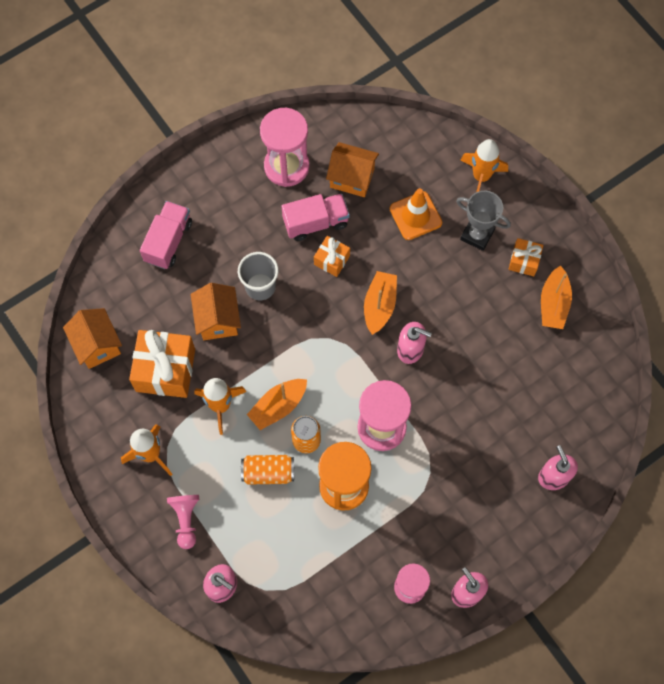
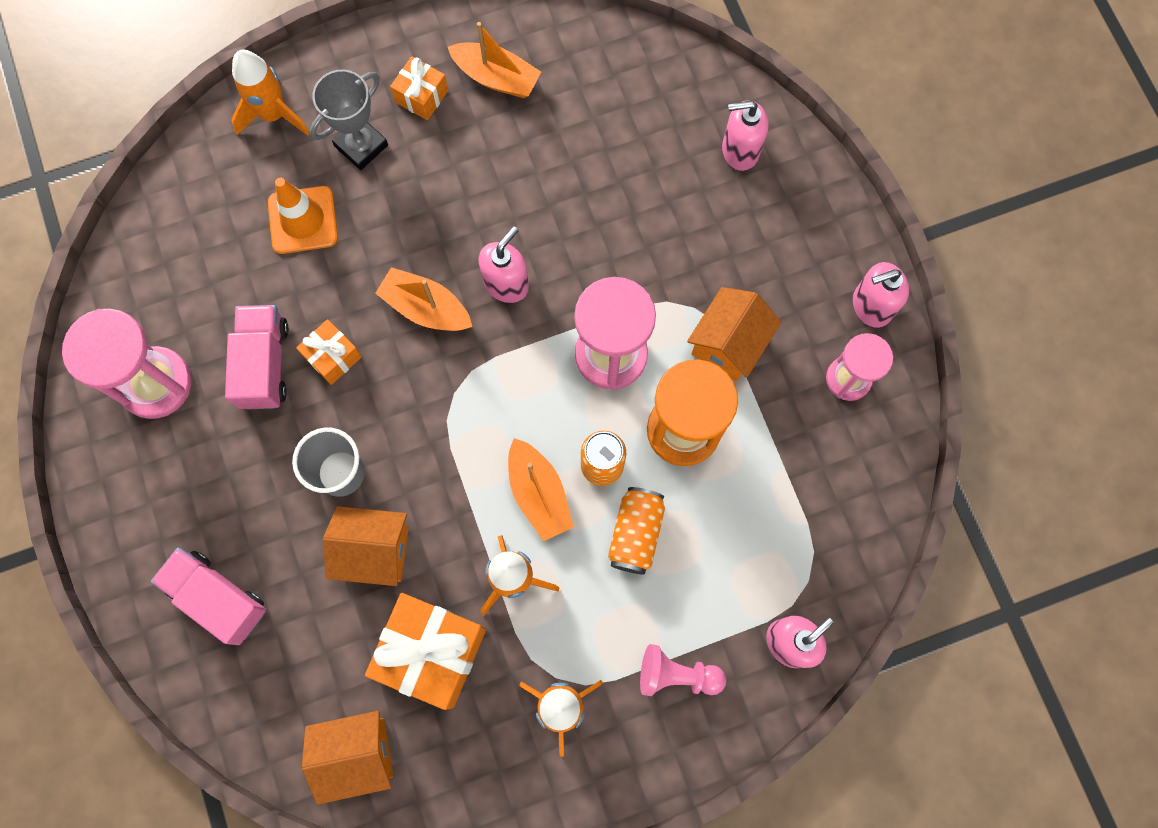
camera: 75 degrees left, 5 degrees up
(352, 178) = (210, 293): orange house -> orange house (728, 344)

